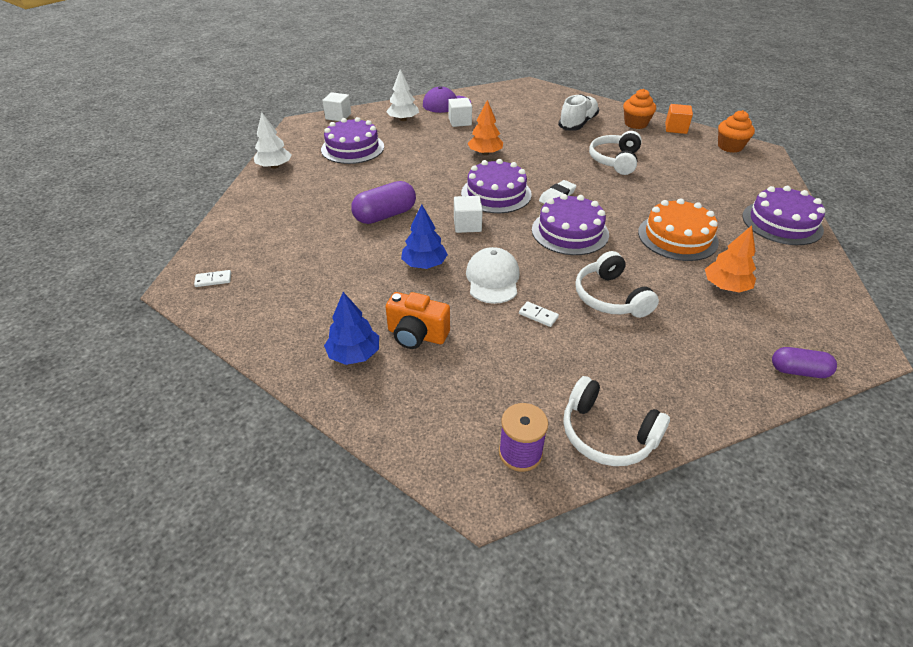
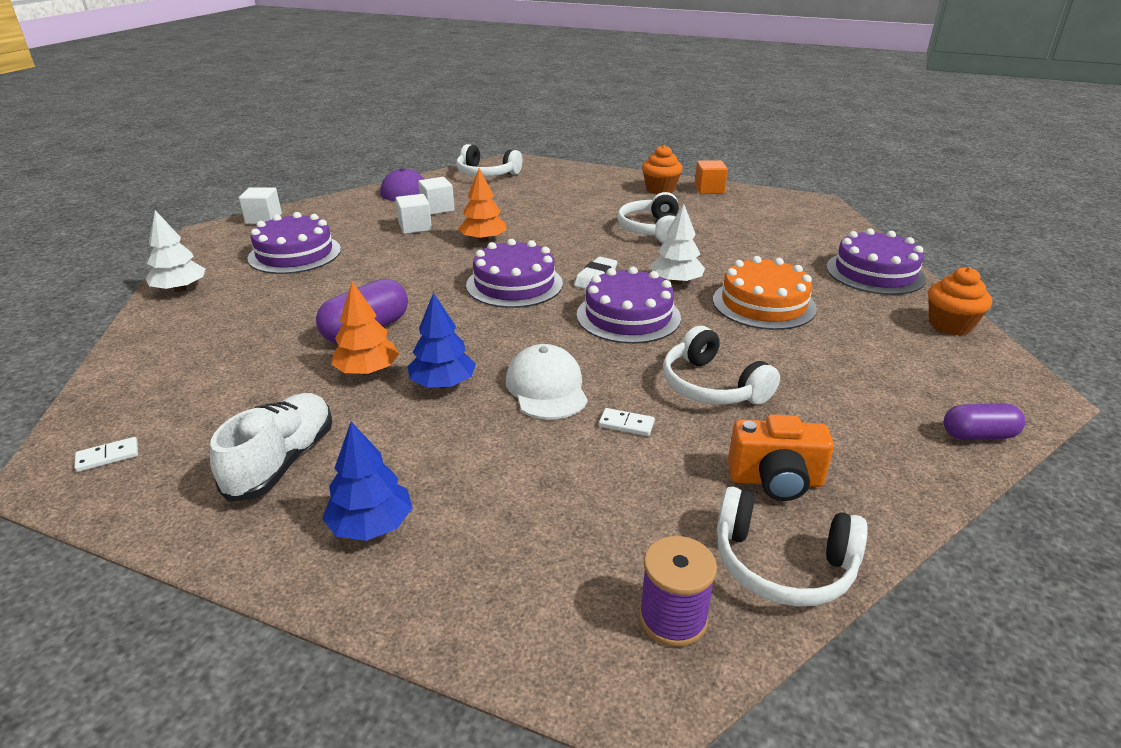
camera: 15 degrees left, 10 degrees down
(403, 119) = (358, 213): white tree -> white tree (676, 282)
(417, 335) = (461, 480): orange camera -> orange camera (775, 481)
(467, 225) = (488, 326): white cube -> white cube (415, 227)
(505, 95) = (486, 174): none -> white headphones
(578, 124) = (590, 196): white shoe -> white shoe (282, 462)
(725, 286) = (846, 351): orange tree -> orange tree (367, 371)
(730, 147) = (779, 201): orange cupcake -> orange cupcake (950, 325)

